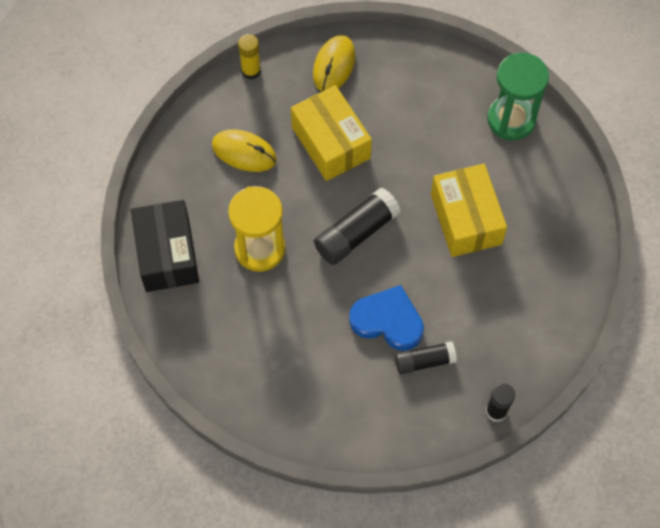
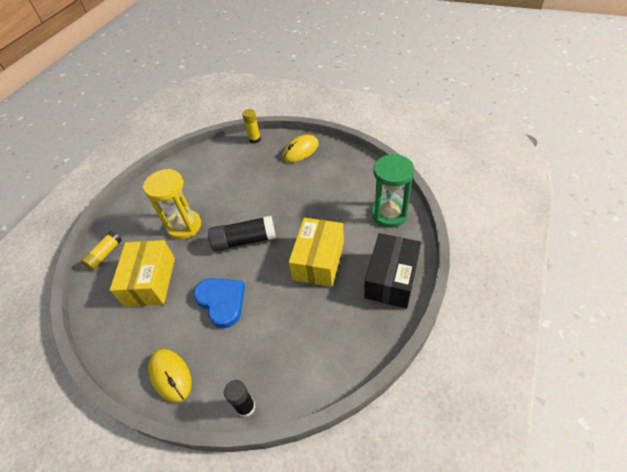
camera: 35 degrees right, 15 degrees down
(167, 254) = (136, 209): black box -> black box (391, 279)
(185, 334) = (105, 254): none -> yellow glue stick
(244, 152) = (218, 175): yellow mouse -> yellow mouse (170, 375)
(331, 143) = (268, 187): yellow box -> yellow box (150, 281)
(424, 361) = (224, 341): black glue stick -> none

